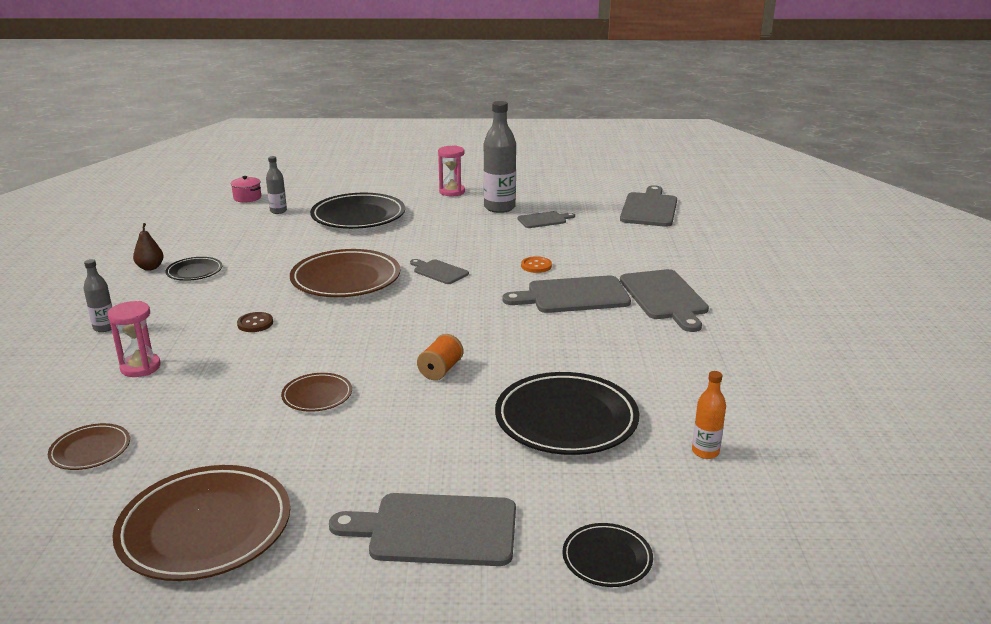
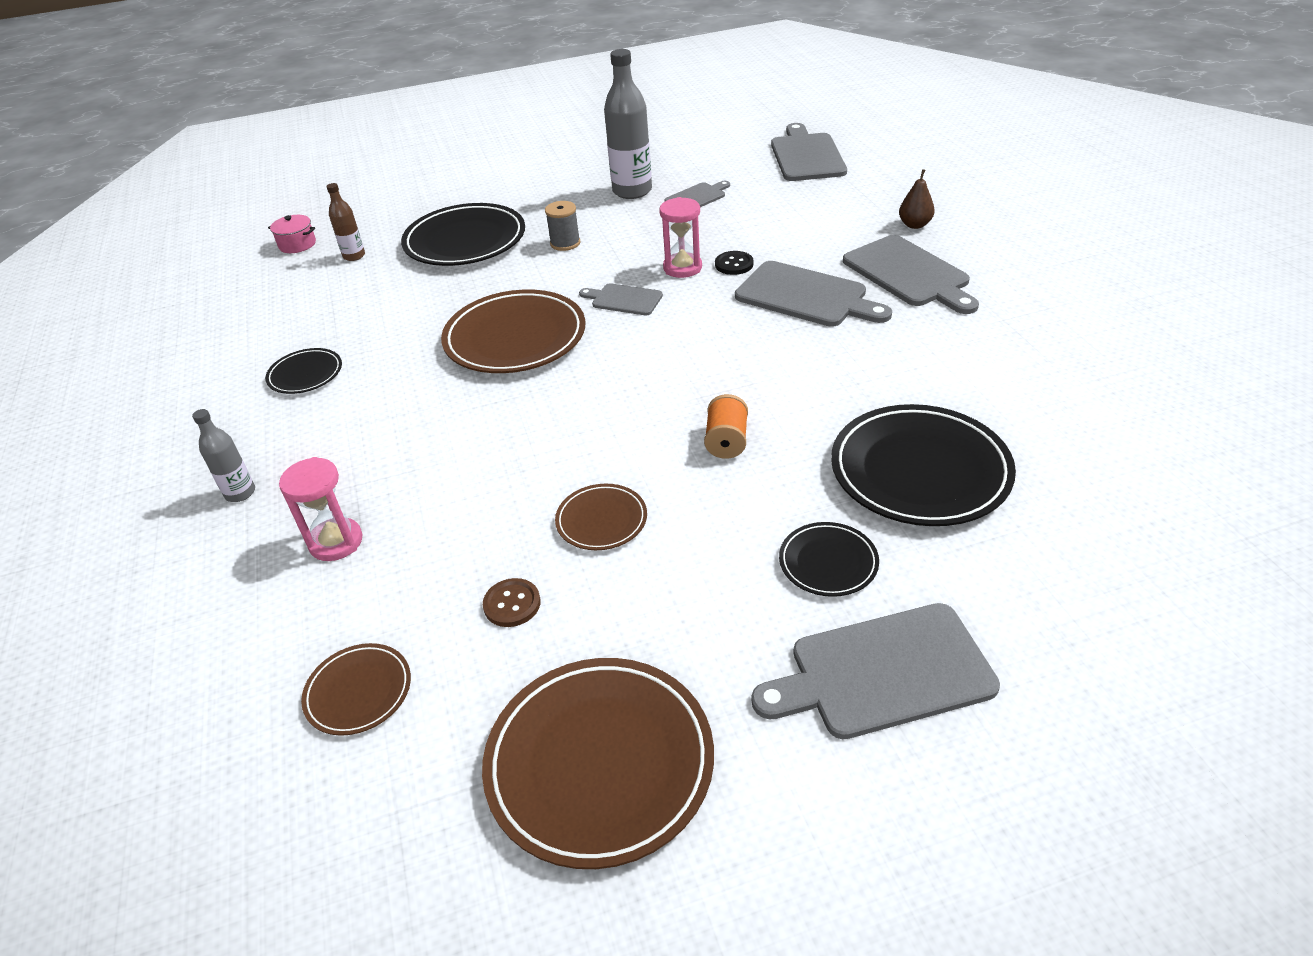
camera: 15 degrees left, 15 degrees up
(150, 268) = (238, 383): brown pear -> brown pear (914, 225)
(255, 323) = (444, 433): brown button -> brown button (512, 604)
(278, 211) = (354, 256): grey bottle -> brown bottle
(426, 230) = (565, 243): none -> grey spool
(452, 192) = (558, 180): pink hourglass -> pink hourglass (682, 268)
(536, 266) = (734, 264): orange button -> black button
(573, 296) = (806, 296): grey cutting board -> grey cutting board turned 120 degrees counterclockwise
(607, 558) = (1098, 649): black plate -> black plate (828, 562)
(705, 452) = (1098, 472): orange bottle -> none

